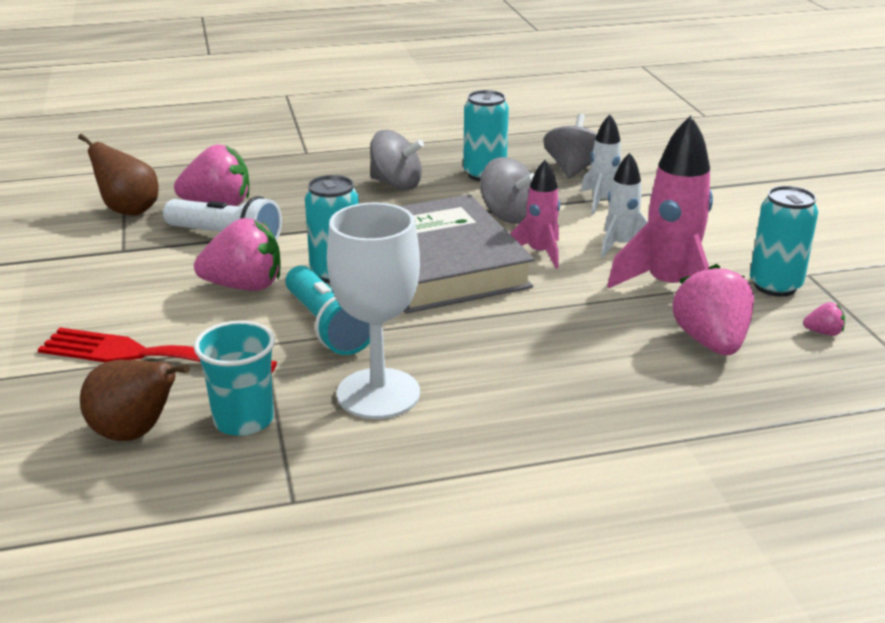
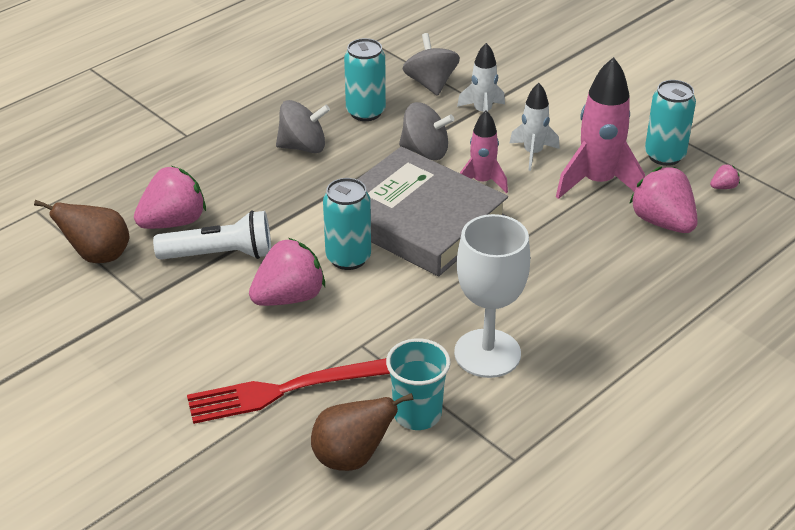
camera: 30 degrees left, 10 degrees up
(328, 327) = (394, 310): turquoise flashlight -> none

